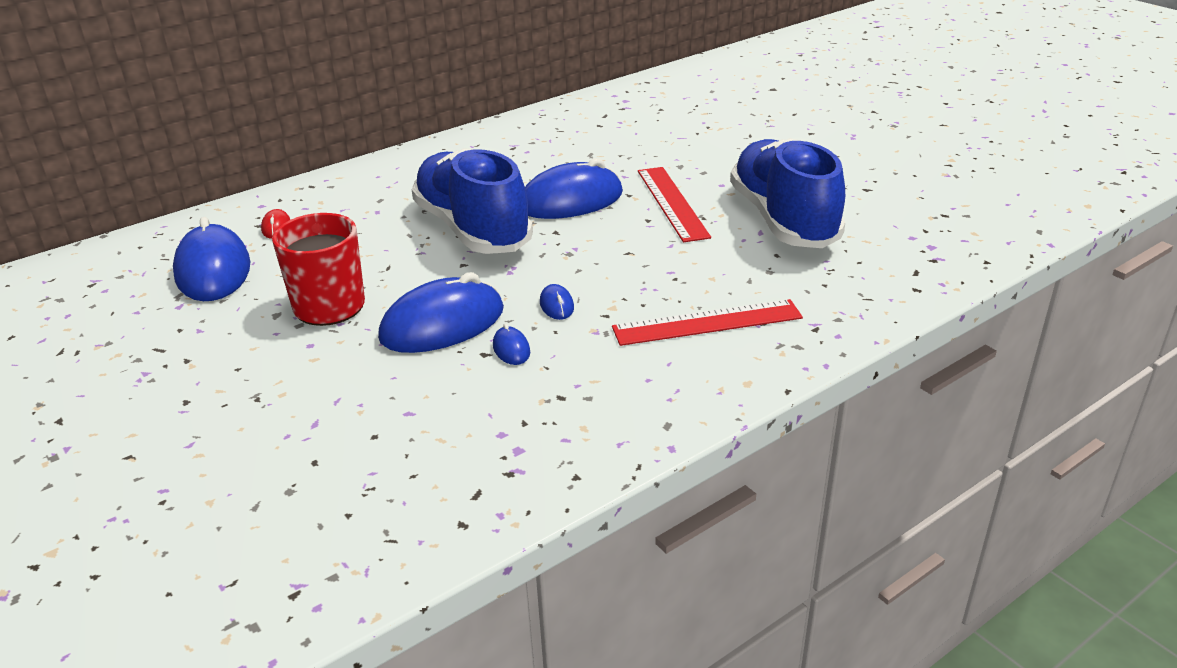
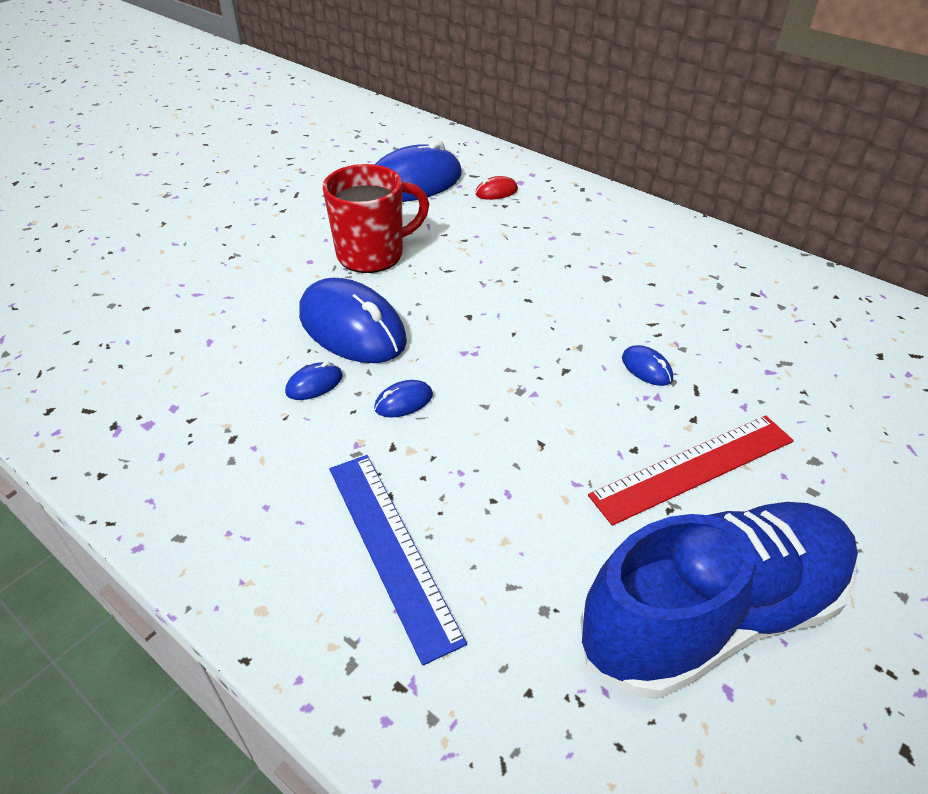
camera: 75 degrees right, 10 degrees up
(472, 229) = (543, 306): blue shoe -> none
(571, 201) = (646, 368): blue mouse -> blue mouse, size x0.42
(707, 323) = (391, 549): red ruler -> blue ruler

